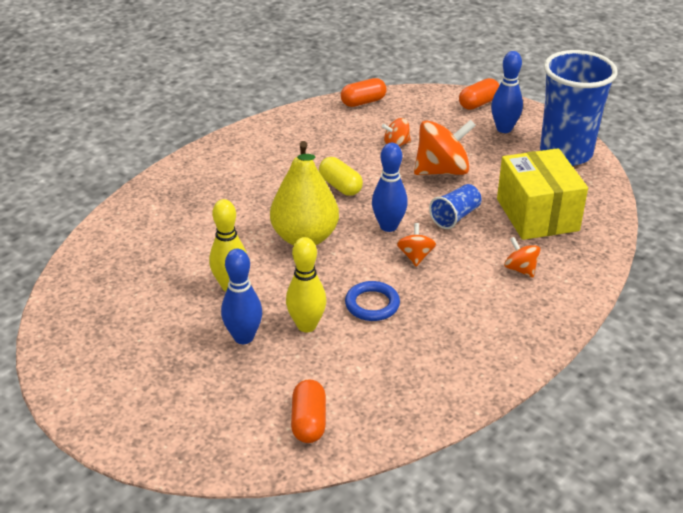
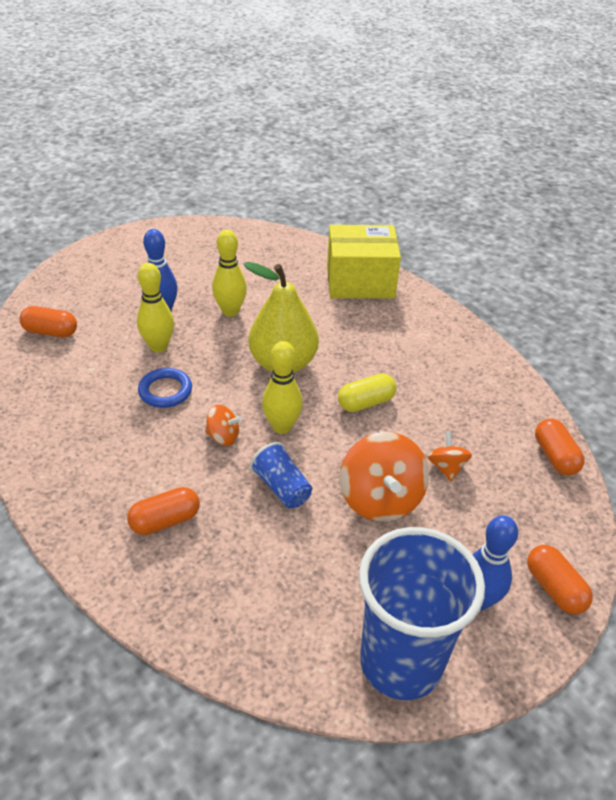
camera: 100 degrees right, 5 degrees up
(388, 226) = (282, 426): blue bowling pin -> yellow bowling pin
(520, 269) = (165, 521): orange spinning top -> orange capsule
(537, 215) = (261, 572): yellow box -> yellow box (360, 281)

